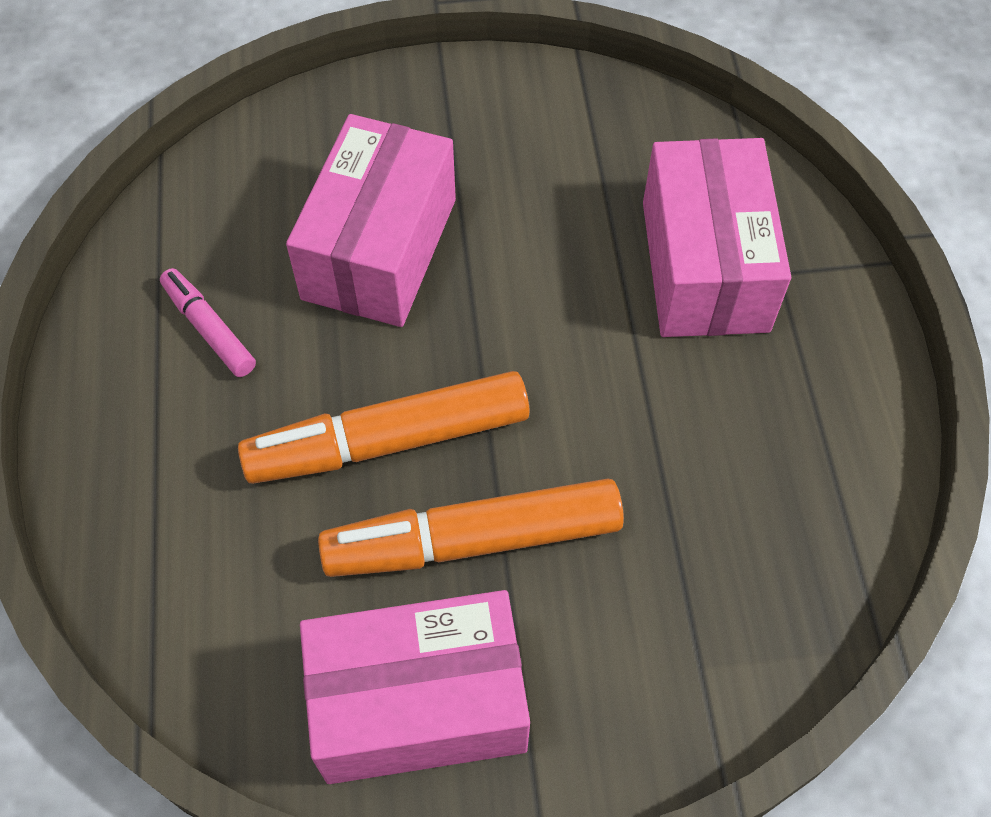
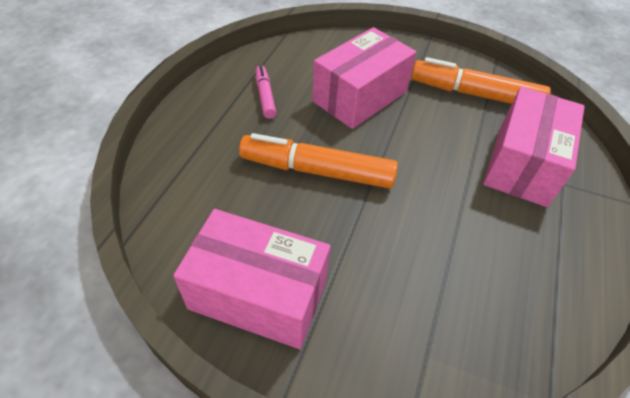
camera: 25 degrees right, 10 degrees down
(473, 540) = (333, 231): orange marker -> orange marker (474, 94)

